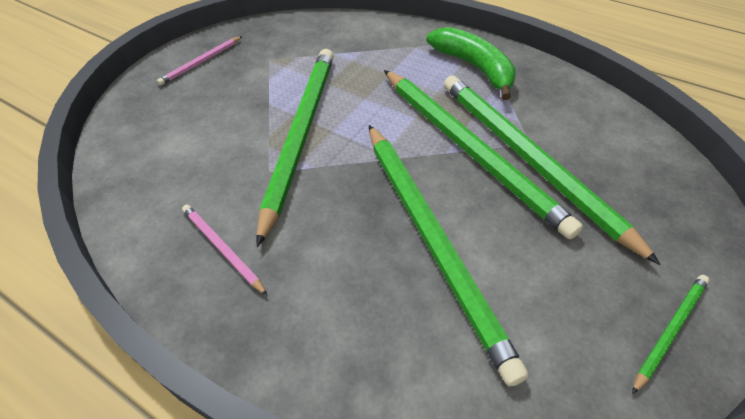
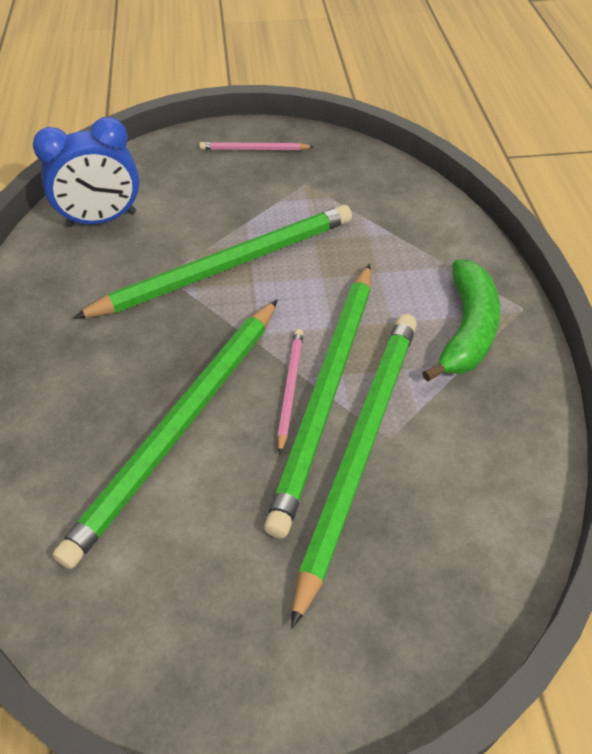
camera: 50 degrees right, 0 degrees up
(157, 177) = (101, 220): none -> blue clock
(222, 248) = (62, 302): pink pencil -> pink pencil (290, 388)
(670, 330) = (218, 676): green pencil -> none

